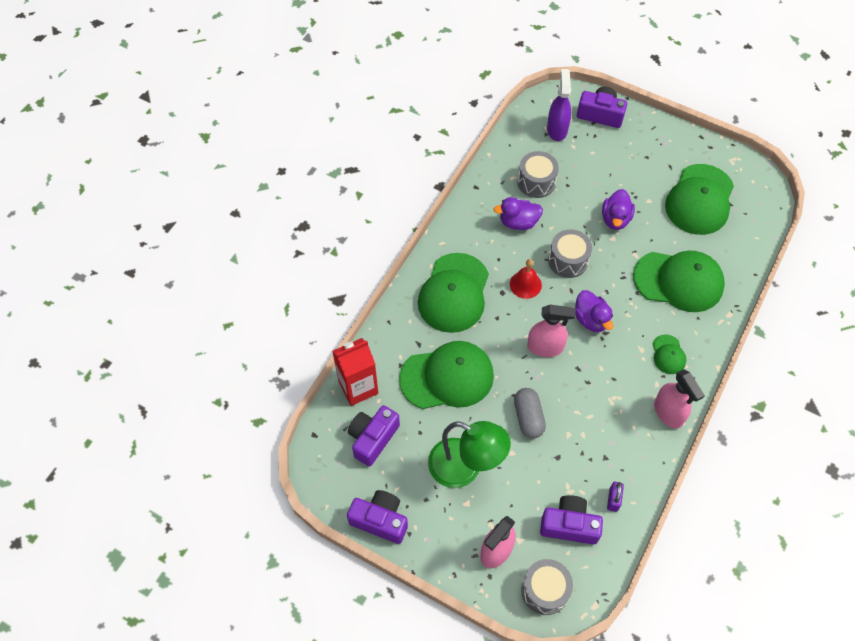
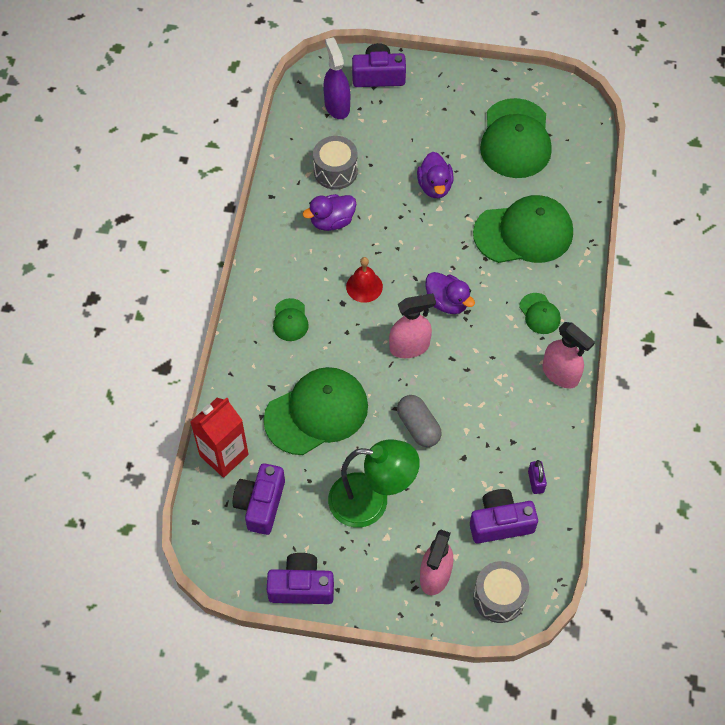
camera: 20 degrees left, 0 degrees up
(454, 293) = (290, 320): green cap -> green cap, size x0.46
(568, 260) = (400, 247): grey drum -> none

